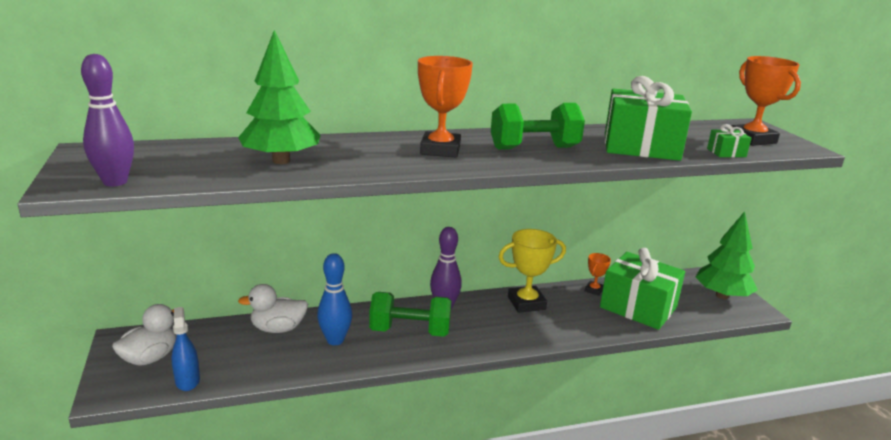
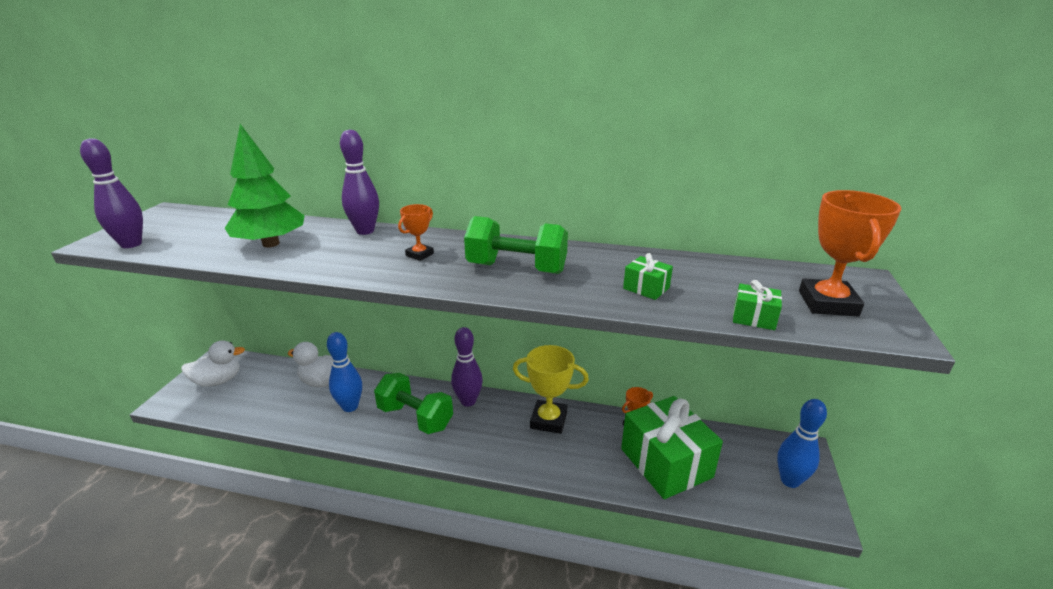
camera: 30 degrees right, 5 degrees up
(187, 381) = (220, 409): blue spray bottle -> none
(356, 140) = (365, 231): none -> purple bowling pin
(440, 150) = (419, 254): orange trophy -> orange trophy, size x0.53
(641, 147) = (646, 288): green gift -> green gift, size x0.41
(722, 295) = (789, 480): green tree -> blue bowling pin

